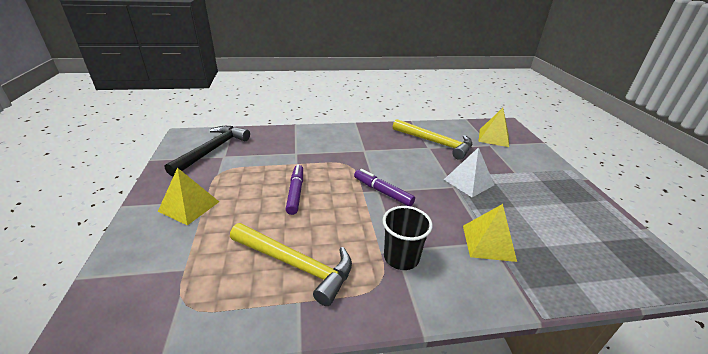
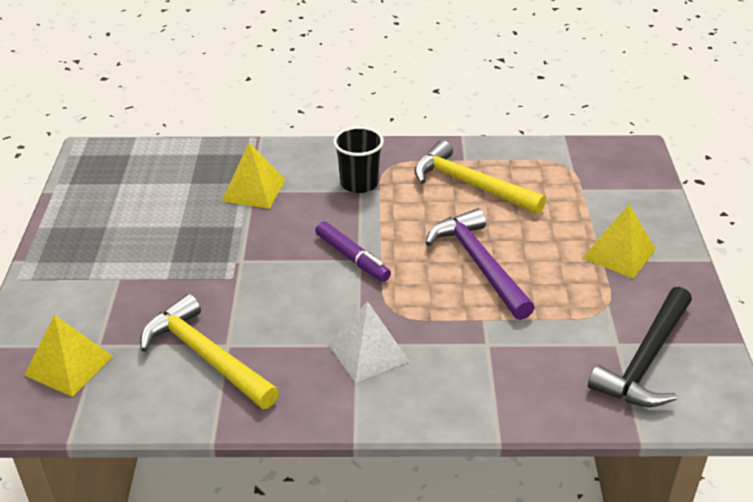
camera: 170 degrees left, 5 degrees up
(295, 193) = (479, 264): purple marker -> purple hammer
(468, 182) = (212, 266): white pyramid -> white pyramid (368, 352)

